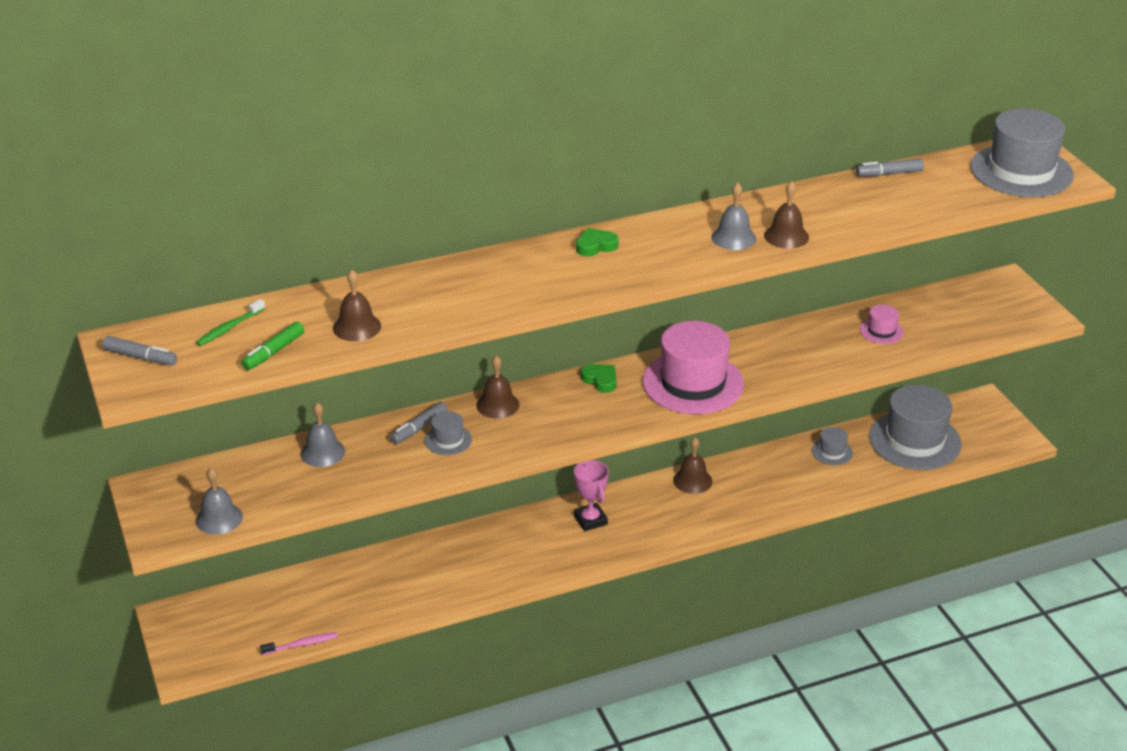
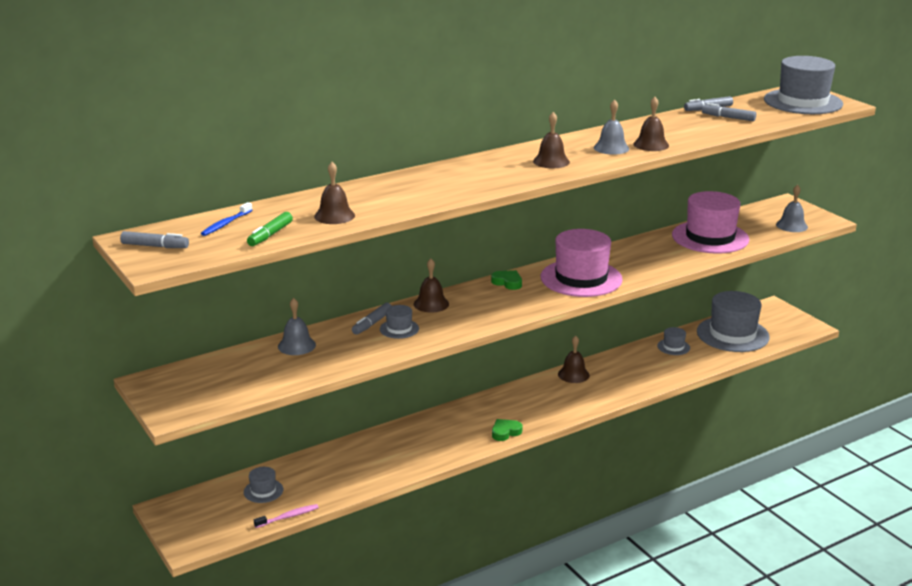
camera: 10 degrees left, 10 degrees down
(219, 518) = (221, 396): grey bell -> grey bell (791, 225)
(229, 328) = (226, 224): green toothbrush -> blue toothbrush
(282, 605) = (263, 491): none -> grey hat
(590, 520) = (502, 407): pink trophy -> none
(595, 246) = (506, 159): green heart -> green heart (505, 432)
(648, 256) = (551, 161): none -> brown bell
(881, 331) = (710, 237): pink hat -> pink hat, size x2.24
(908, 193) = (728, 118): none -> grey marker

